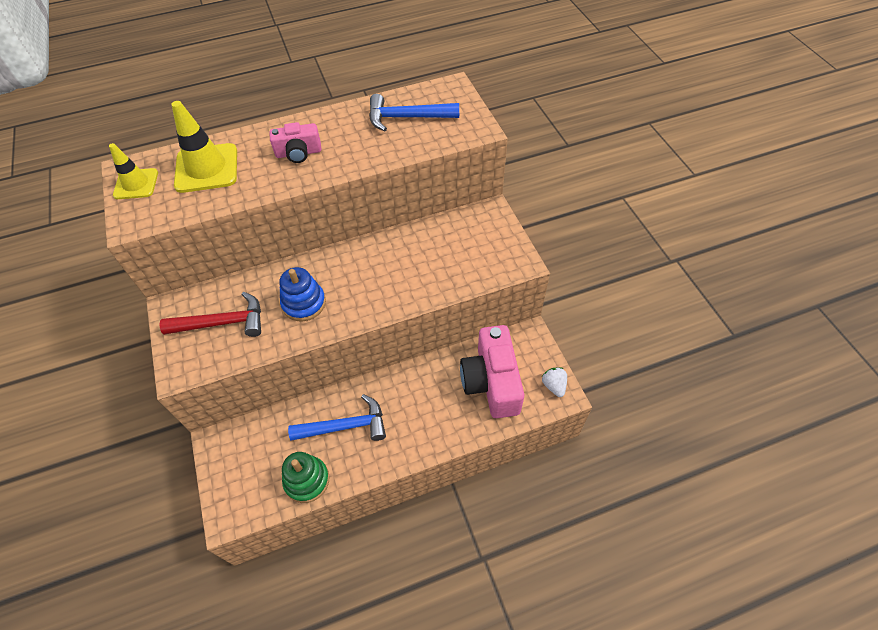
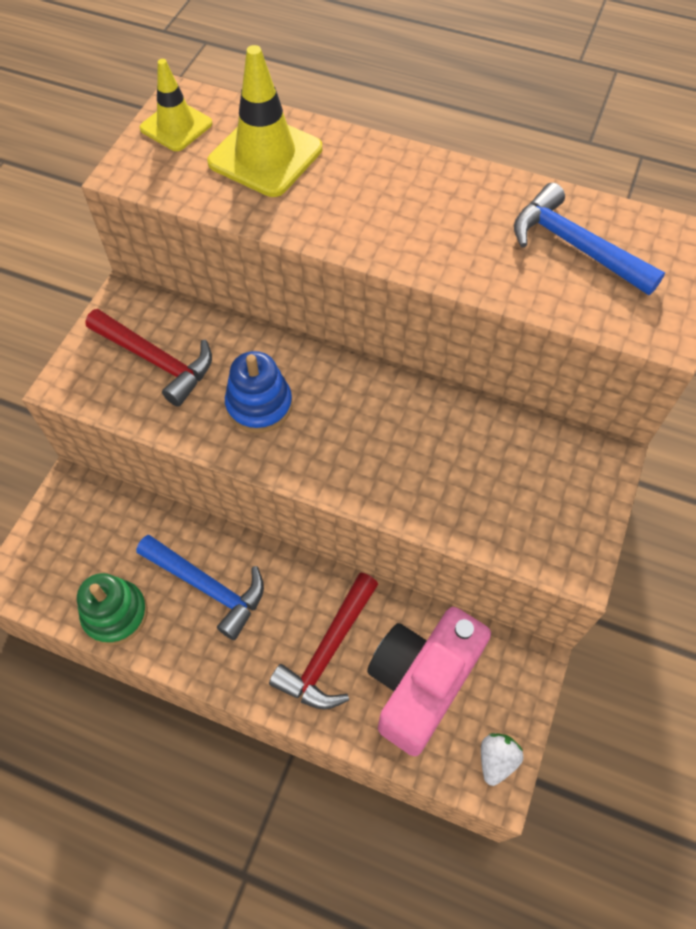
camera: 40 degrees right, 5 degrees up
(298, 153) = (387, 205): pink camera -> none
(435, 404) = (328, 650): none -> red hammer

